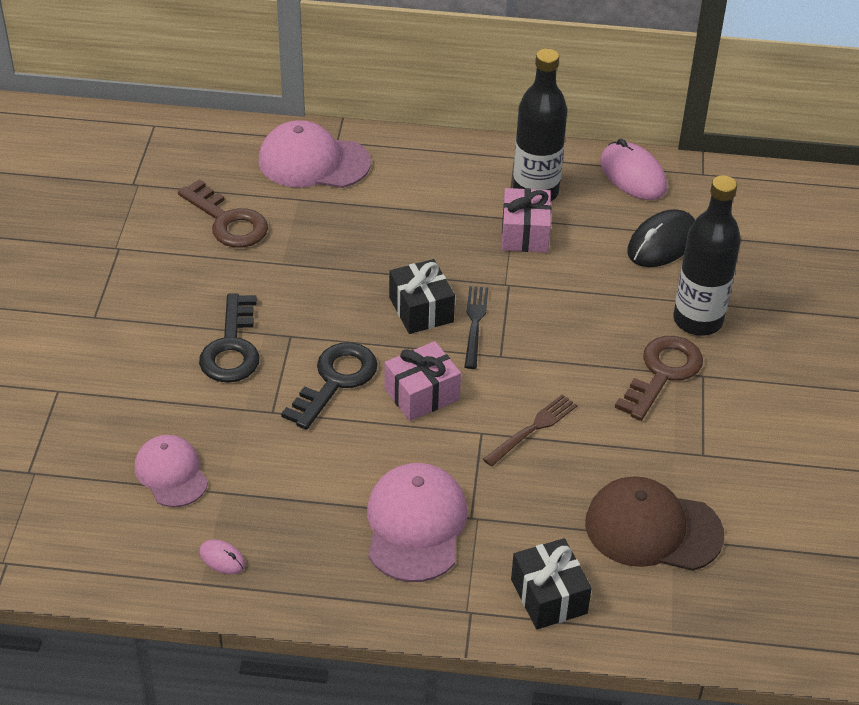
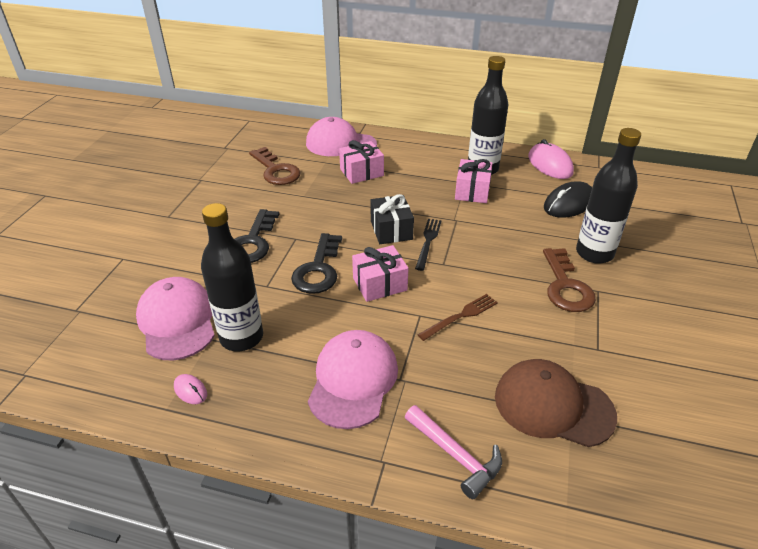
camera: 10 degrees right, 5 degrees down
(171, 473) = (177, 321): pink cap -> pink cap, size x1.53
(262, 486) = (241, 337): none -> black bottle
(335, 381) = (318, 269): black key -> black key turned 150 degrees clockwise
(358, 213) = (361, 172): none -> pink gift
(549, 596) = (456, 455): black gift -> pink hammer
(662, 373) = (566, 286): brown key -> brown key turned 135 degrees clockwise

